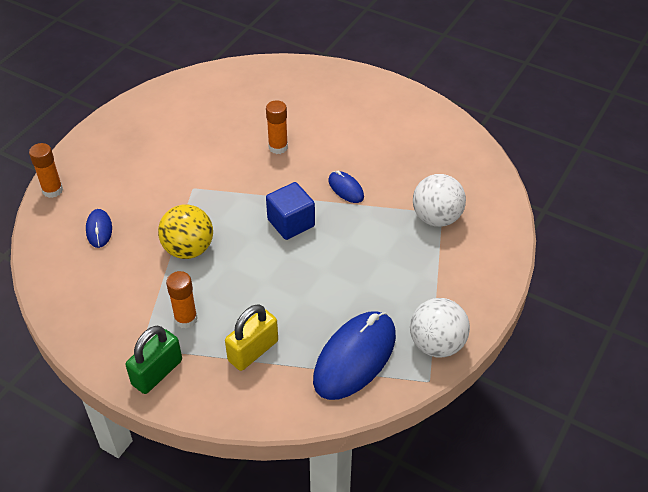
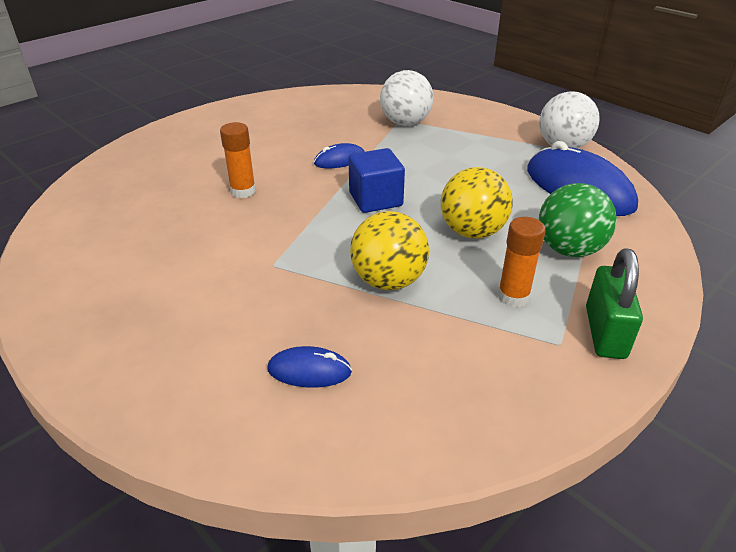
camera: 75 degrees left, 10 degrees down
(52, 190) = (176, 428): orange glue stick -> none
(157, 372) = (604, 332): green padlock -> green padlock turned 45 degrees clockwise
(253, 351) = (569, 249): yellow padlock -> green ball
(261, 288) = (472, 232): none -> yellow ball

